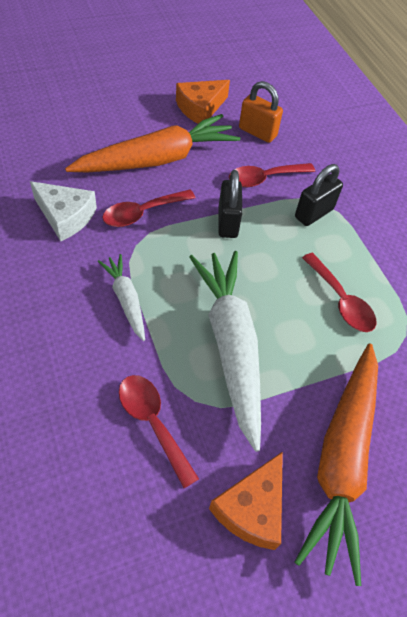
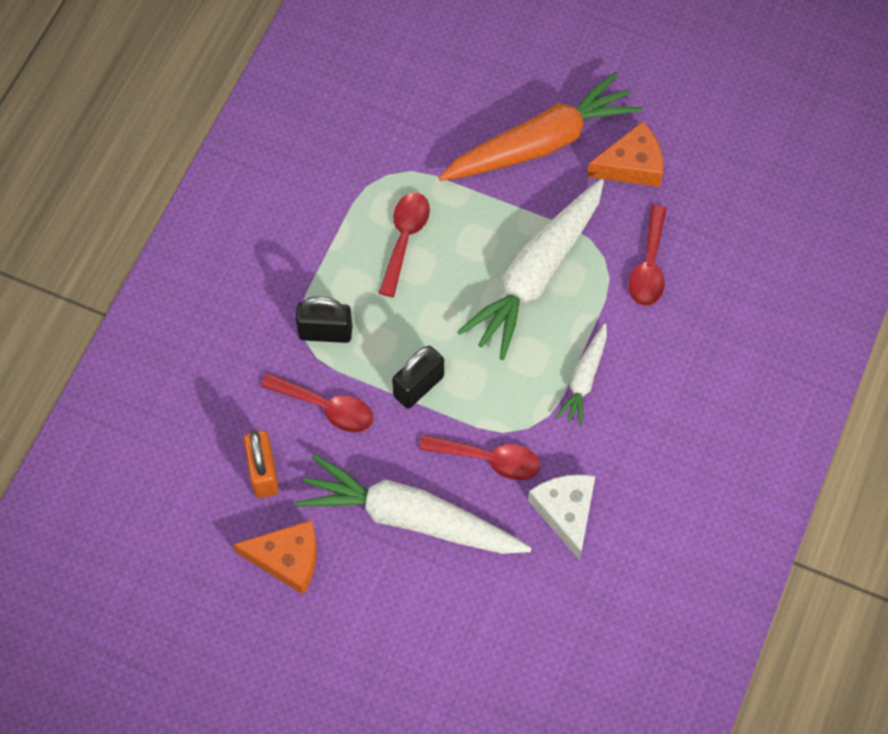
camera: 130 degrees left, 10 degrees up
(157, 159) = (410, 518): orange carrot -> white carrot

